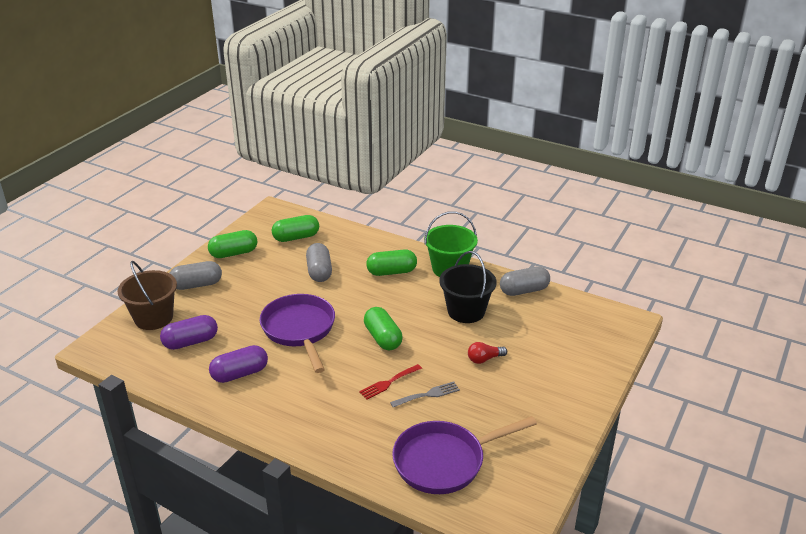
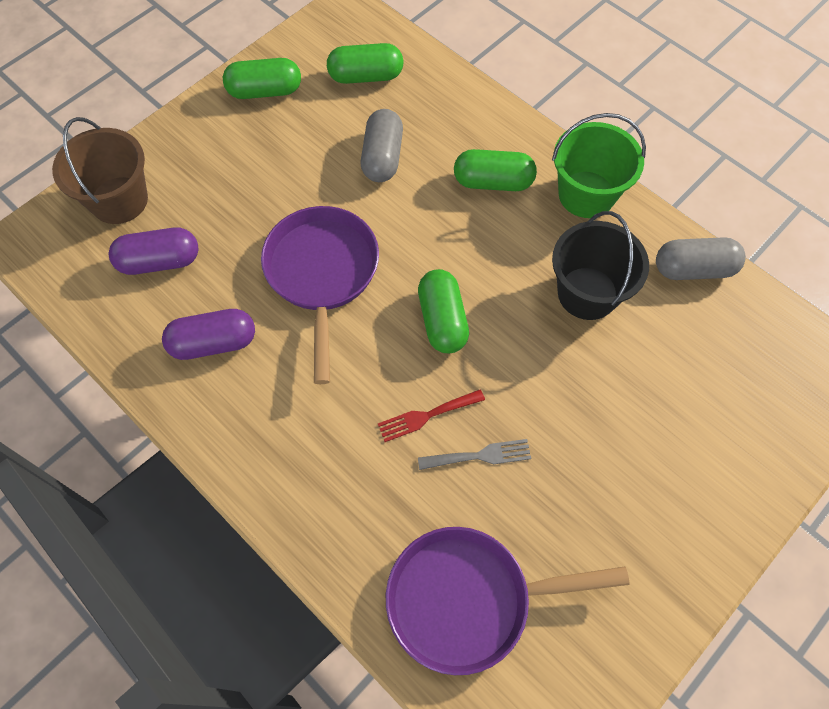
camera: 15 degrees right, 30 degrees up
(197, 285) = (196, 146): grey capsule -> none
(484, 359) = (588, 403): red light bulb -> none

